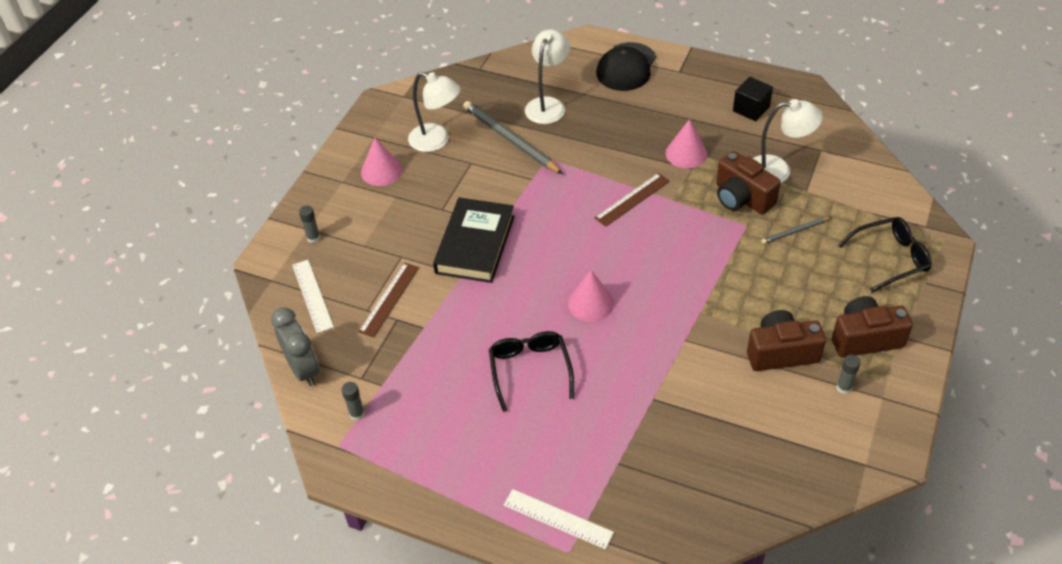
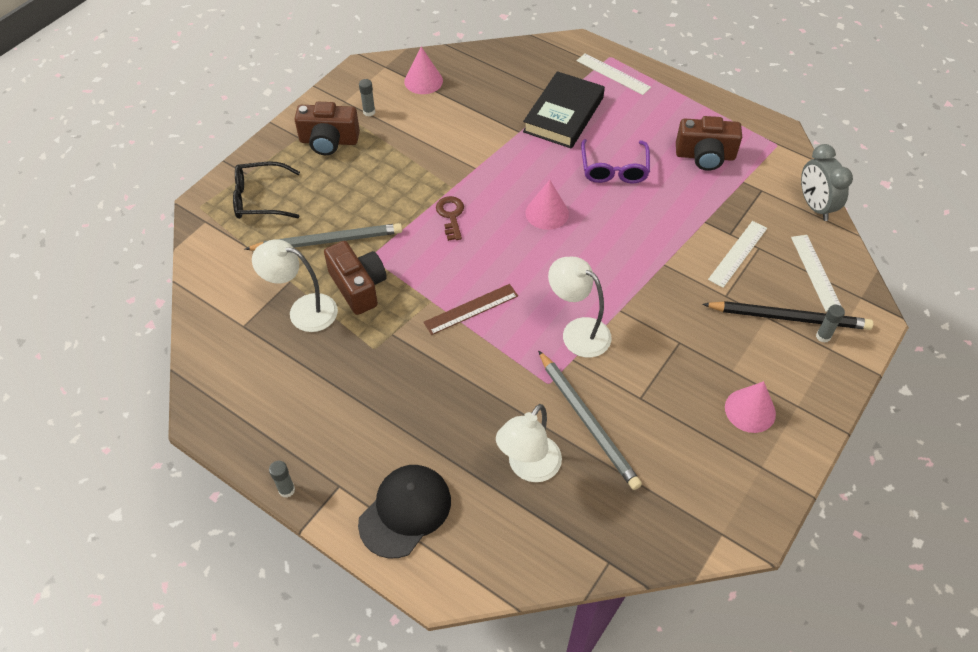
camera: 170 degrees left, 5 degrees up
(342, 248) = (789, 317): none -> black pencil
(357, 414) = (764, 163): grey glue stick -> grey glue stick (286, 490)
(389, 299) = (737, 253): brown ruler -> white ruler
(437, 141) = (679, 441): white lamp -> white lamp (577, 331)
(475, 244) = (647, 292): black book -> black book (563, 114)
(530, 370) = (614, 169): black glasses -> purple glasses
(686, 153) = (389, 354): pink cone -> pink cone (423, 81)
(688, 280) = (451, 215): none -> brown key
(751, 109) = (284, 400): black cube -> none
(781, 352) = (402, 144): brown camera -> brown camera (705, 156)
(795, 231) = (328, 241): grey pencil -> grey pencil, size x1.96

